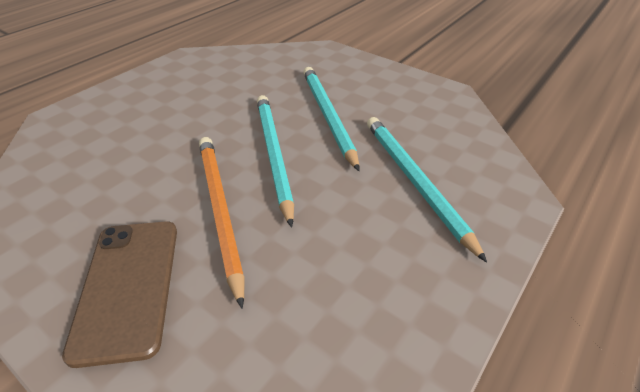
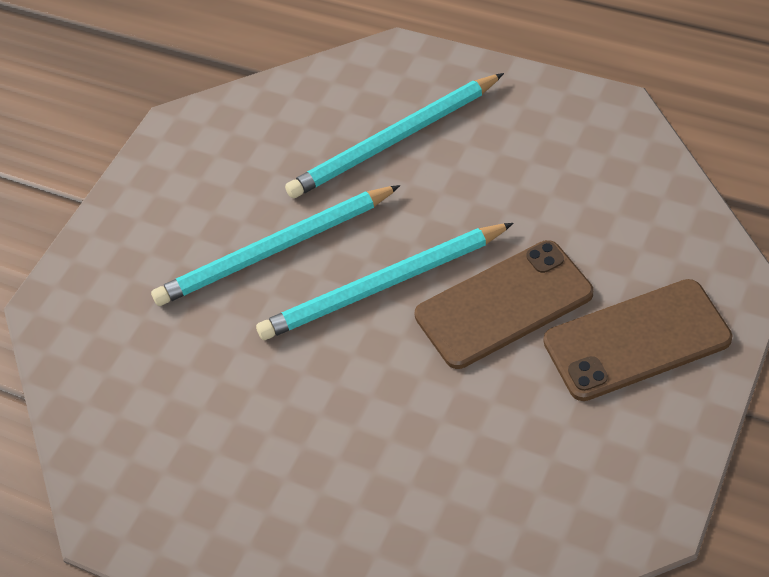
camera: 95 degrees left, 10 degrees up
(220, 210) = (503, 304): orange pencil -> brown phone

